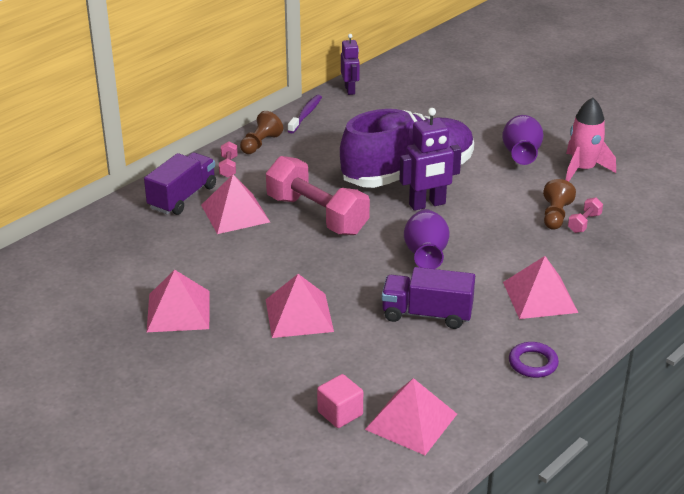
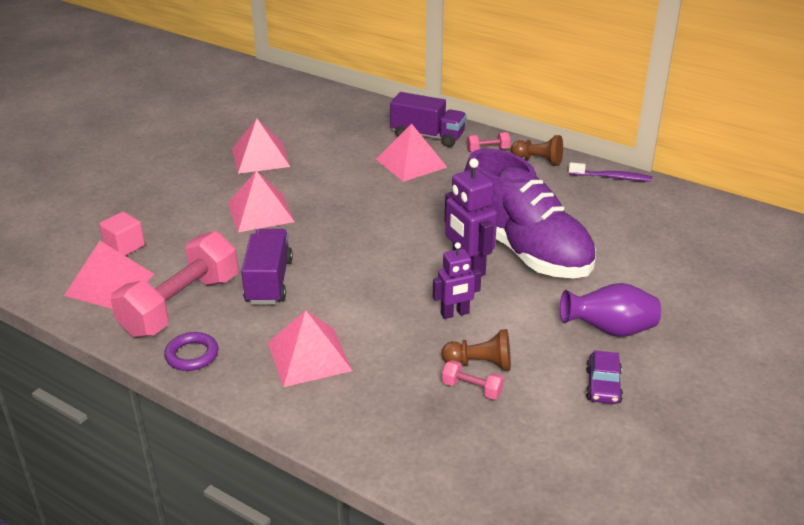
camera: 80 degrees right, 0 degrees up
(317, 215) = (422, 204): pink dumbbell -> pink dumbbell (181, 305)
(350, 90) = (684, 198): purple robot -> purple robot (455, 314)
(425, 255) = (370, 273): purple vase -> none
(583, 169) = (603, 386): pink rocket -> purple car

